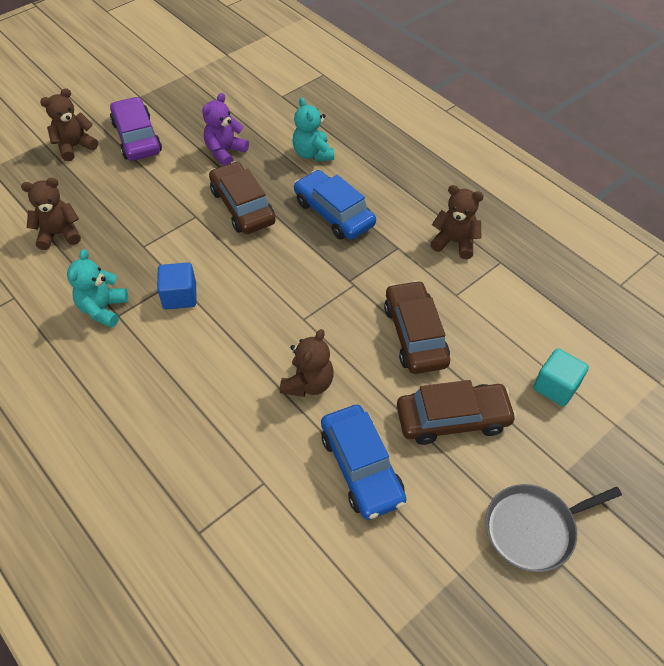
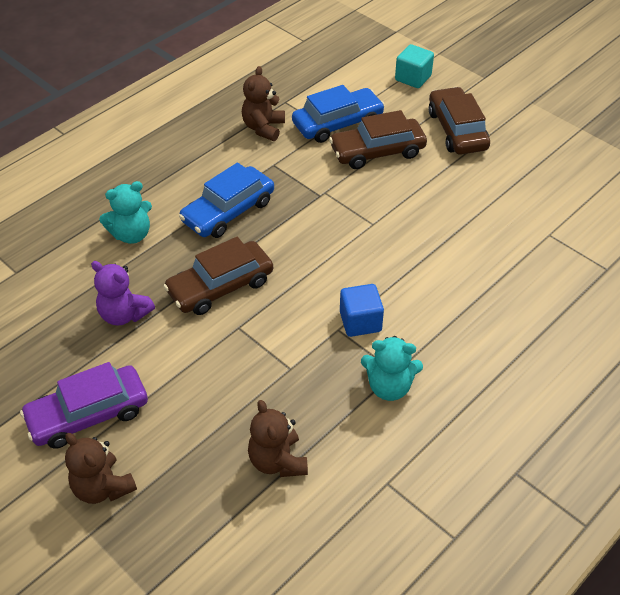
camera: 95 degrees left, 5 degrees down
(308, 383) = (445, 214): brown teddy bear -> none
(361, 467) = (516, 178): blue car -> blue car (337, 123)
(533, 529) = (535, 94): grey pan -> none

